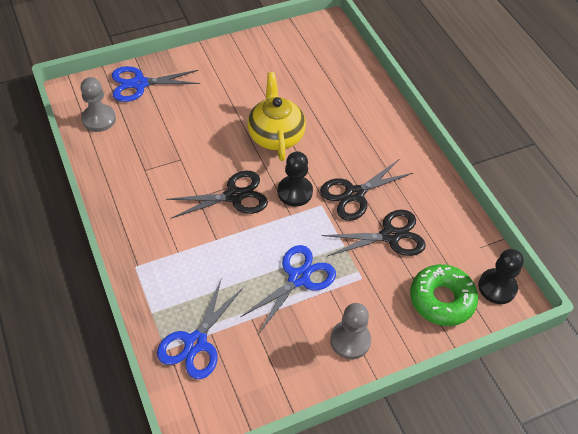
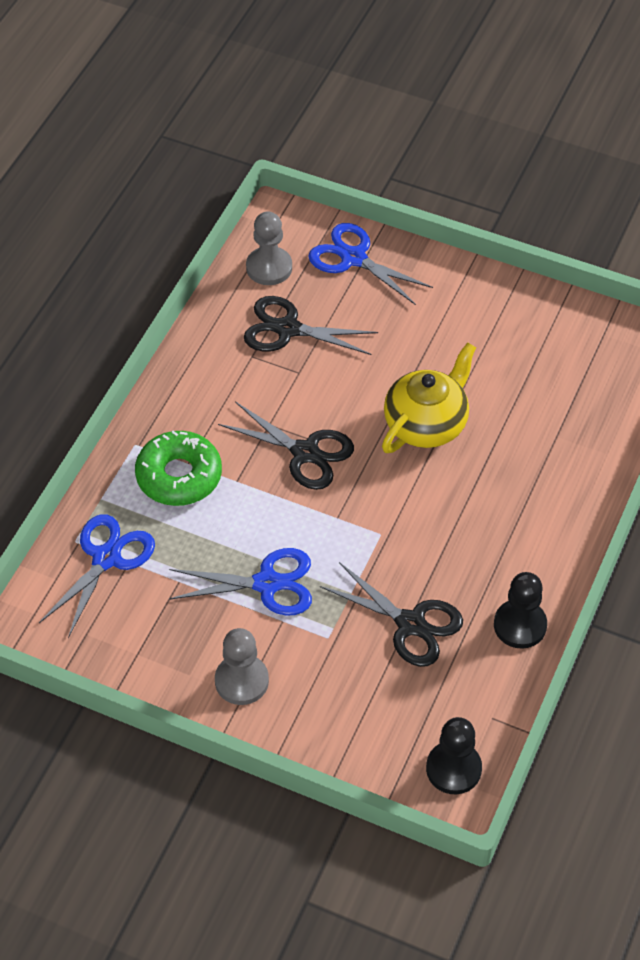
camera: 50 degrees right, 0 degrees up
(196, 343) = (106, 558): blue scissors -> blue scissors turned 135 degrees clockwise
(295, 192) = (370, 498): black pawn -> black pawn (520, 625)
(354, 194) = (429, 552): black scissors -> black scissors (288, 329)
(441, 300) = (379, 727): green donut -> green donut (179, 476)

